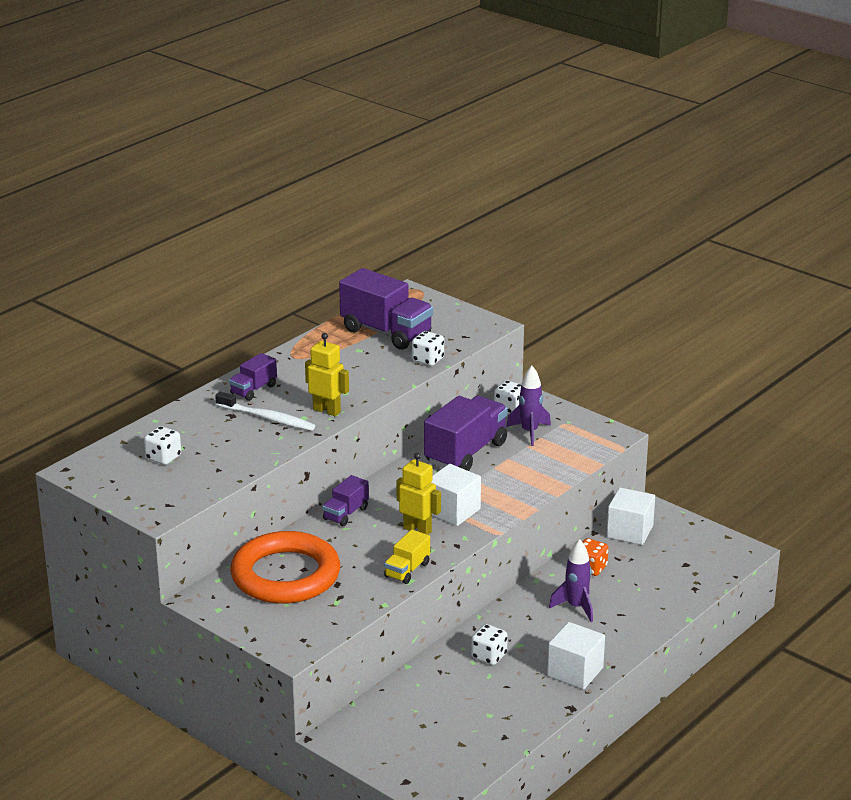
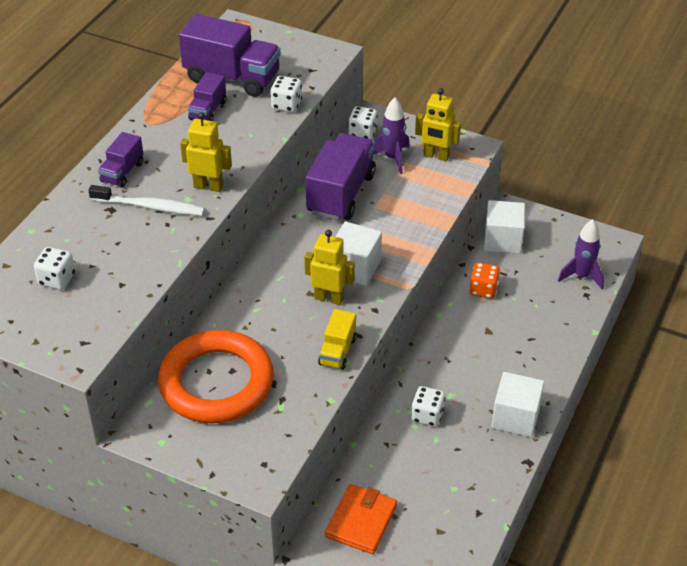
camera: 15 degrees left, 15 degrees up
(346, 514) = (250, 291): purple truck -> purple truck (208, 110)
(390, 723) = (361, 521): none -> orange wallet
(574, 436) = (436, 156): none -> yellow robot
(576, 607) = (487, 339): purple rocket -> purple rocket (582, 276)

